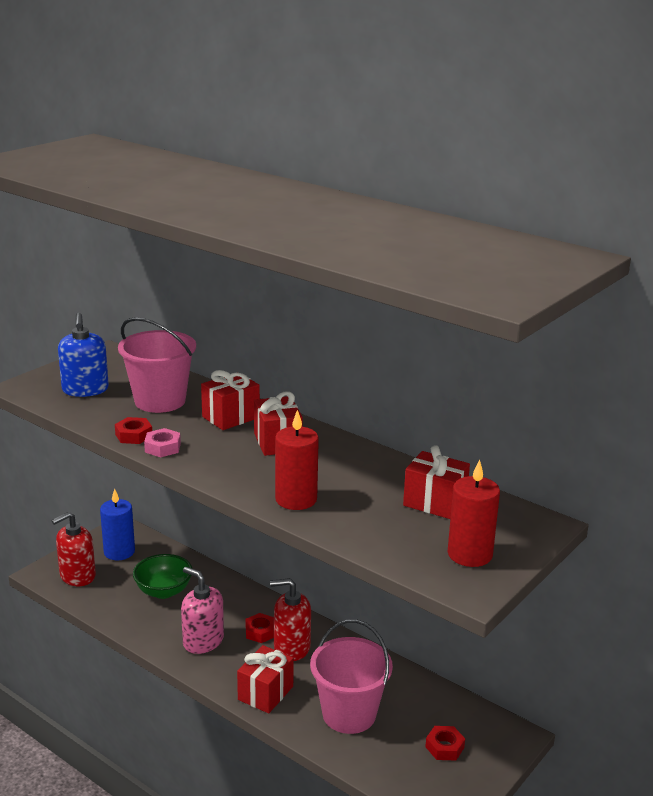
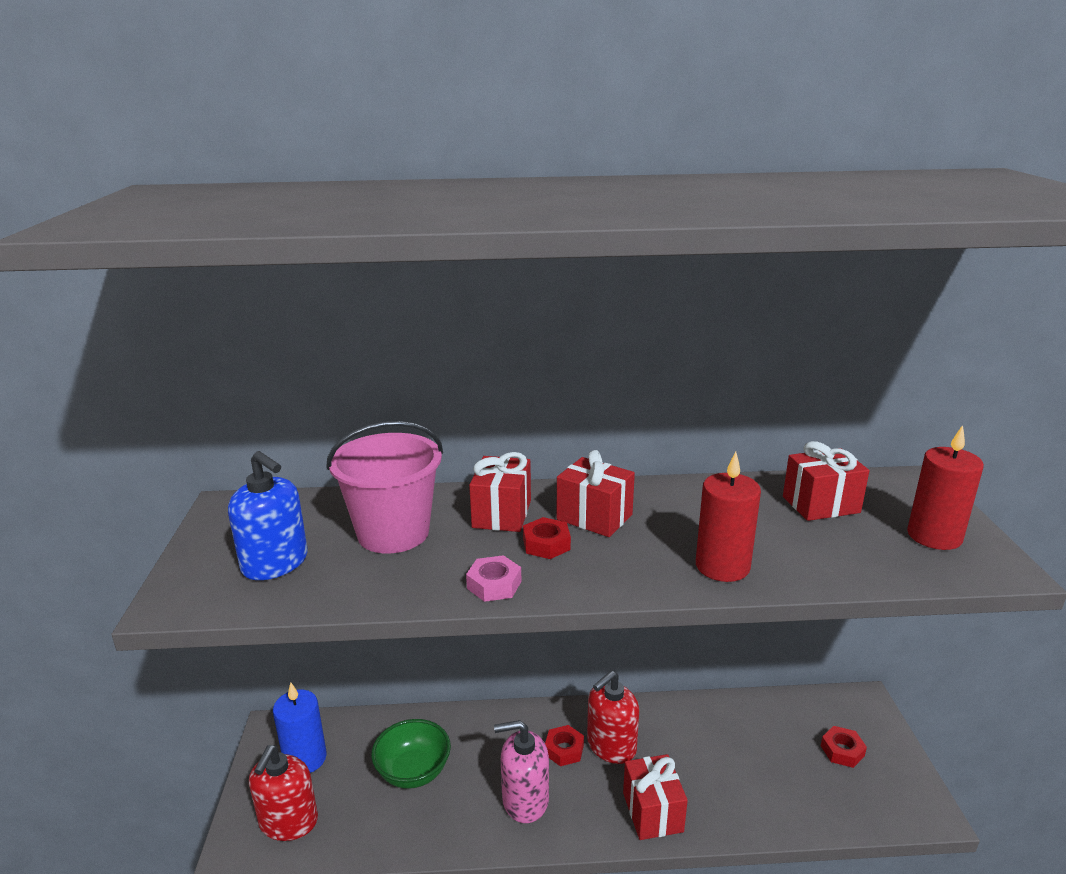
camera: 40 degrees left, 0 degrees up
(133, 435) = (435, 588): red nut -> red nut (546, 544)
(349, 714) = (742, 777): pink bucket -> none

